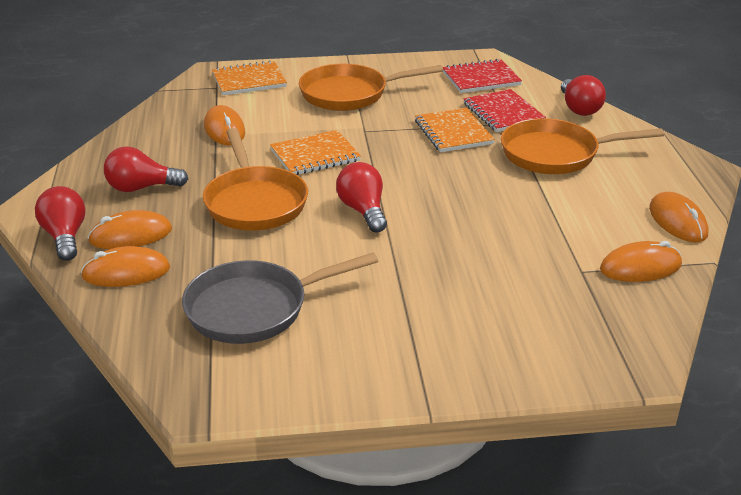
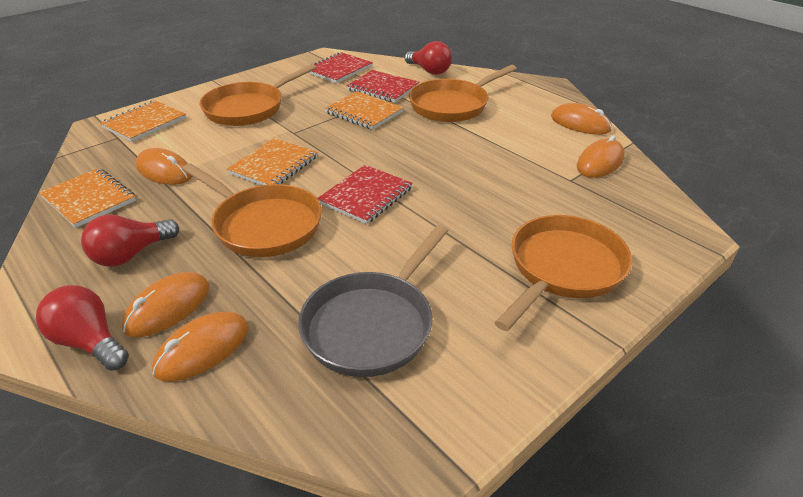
camera: 35 degrees left, 5 degrees up
(151, 134) = (89, 199): none -> orange notebook
(363, 211) = (366, 196): red light bulb -> red notebook
(461, 339) = (563, 269): none -> orange pan

